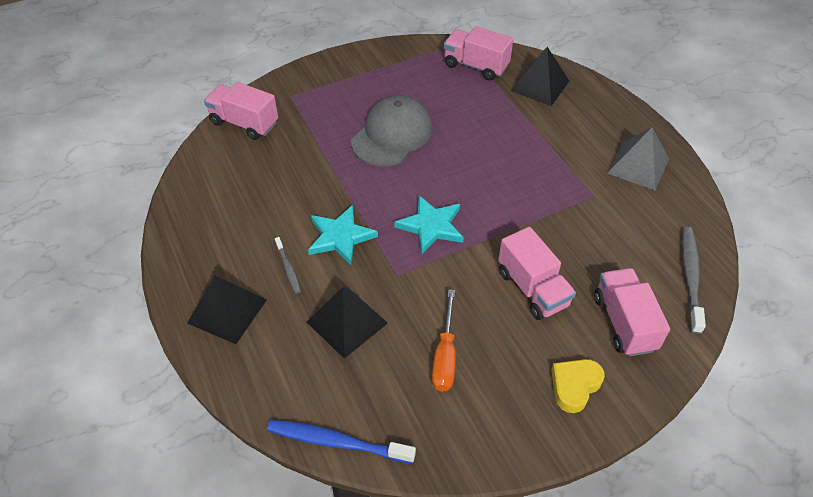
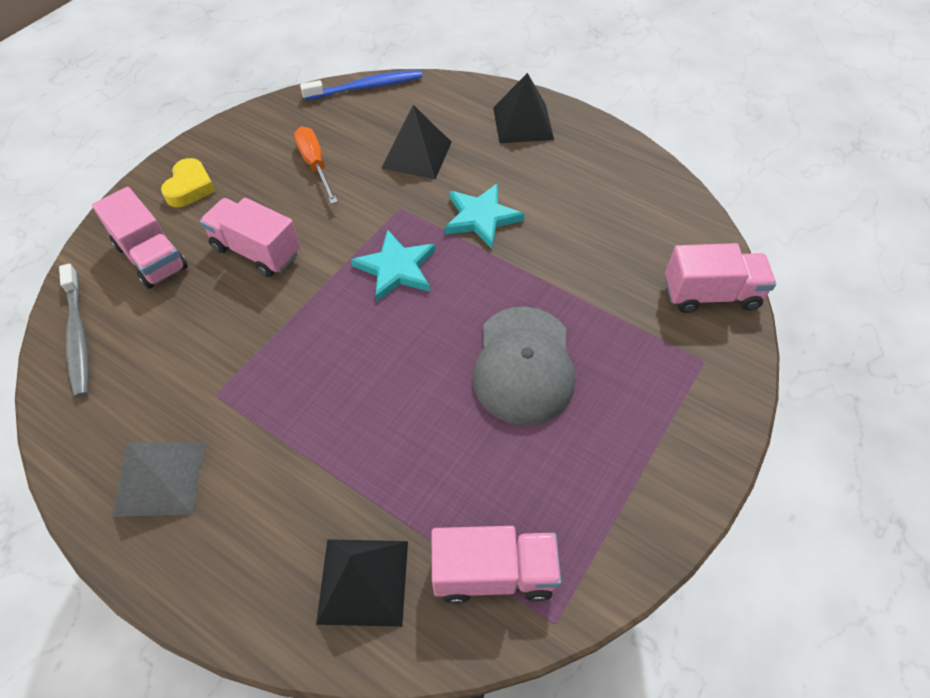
camera: 150 degrees right, 5 degrees up
(288, 268) = (504, 172): grey toothbrush -> none

